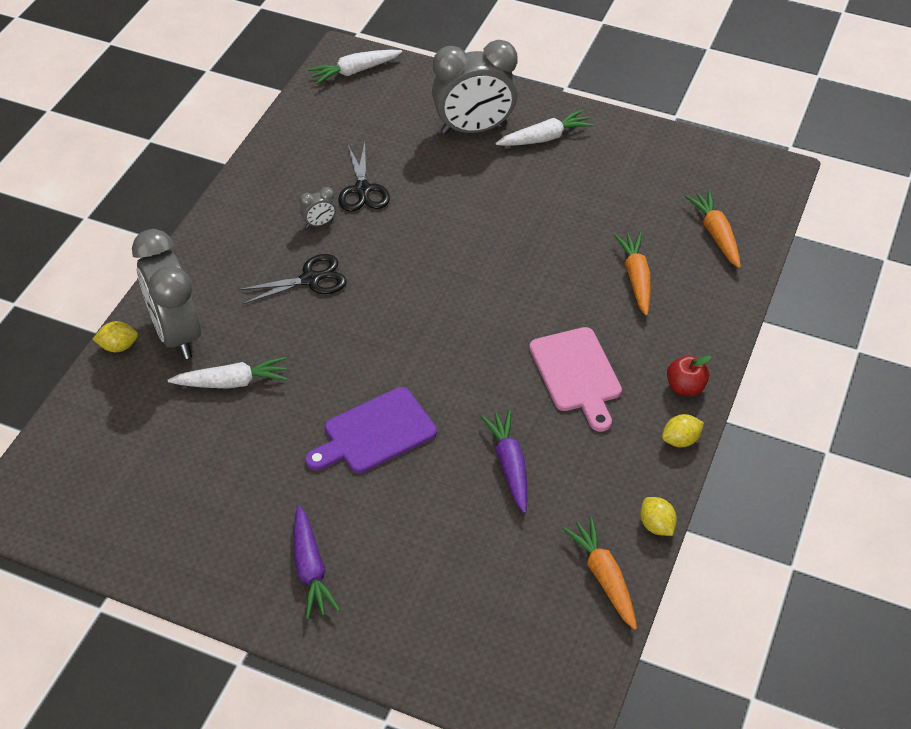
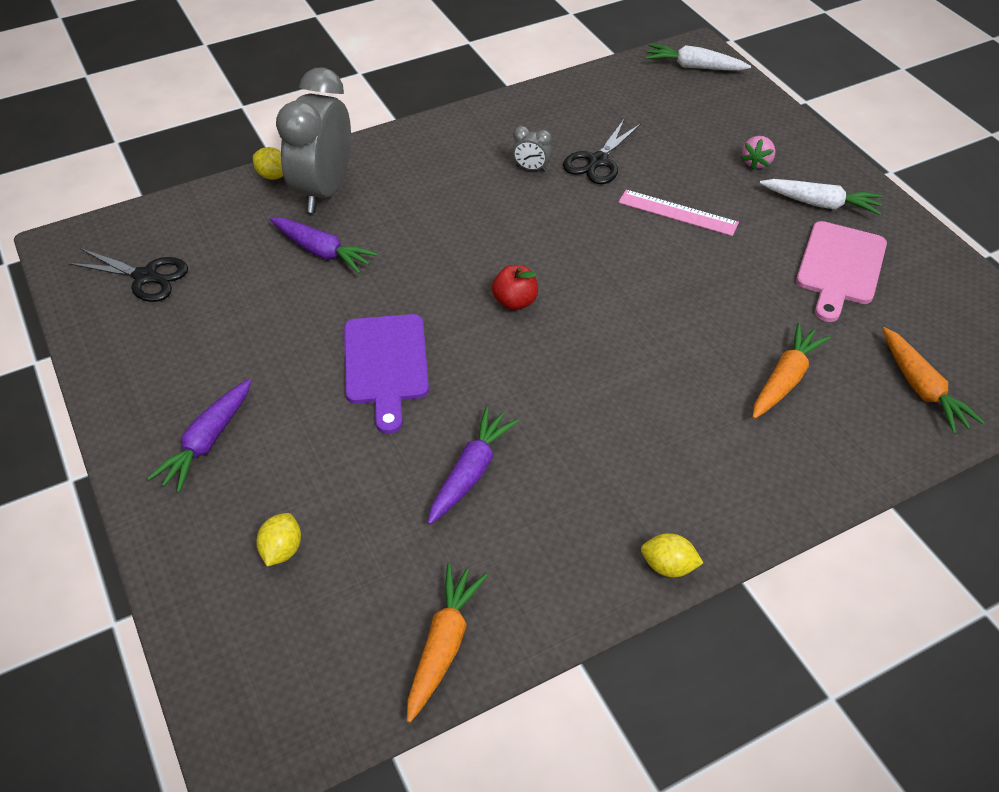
camera: 40 degrees right, 0 degrees up
(232, 382) = (322, 251): white carrot -> purple carrot
(310, 279) = (474, 208): black scissors -> black scissors (145, 277)
(375, 433) = (386, 364): purple cutting board -> purple cutting board turned 105 degrees counterclockwise
(458, 199) = (677, 213): none -> pink ruler
(474, 129) = (756, 162): grey clock -> pink strawberry
(577, 374) = (627, 431): pink cutting board -> pink cutting board (840, 267)
(656, 525) = (551, 633): yellow lemon -> yellow lemon (282, 550)
(685, 387) = (729, 517): red apple -> red apple (515, 301)
(716, 234) = (921, 388): orange carrot -> orange carrot turned 135 degrees clockwise

